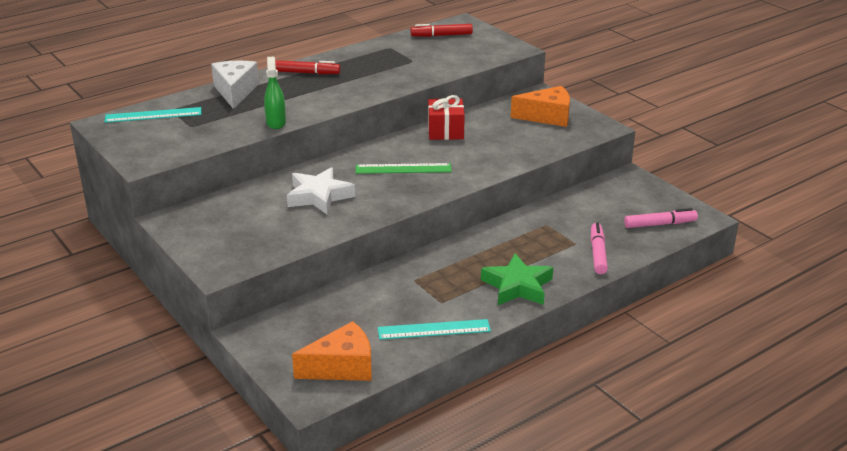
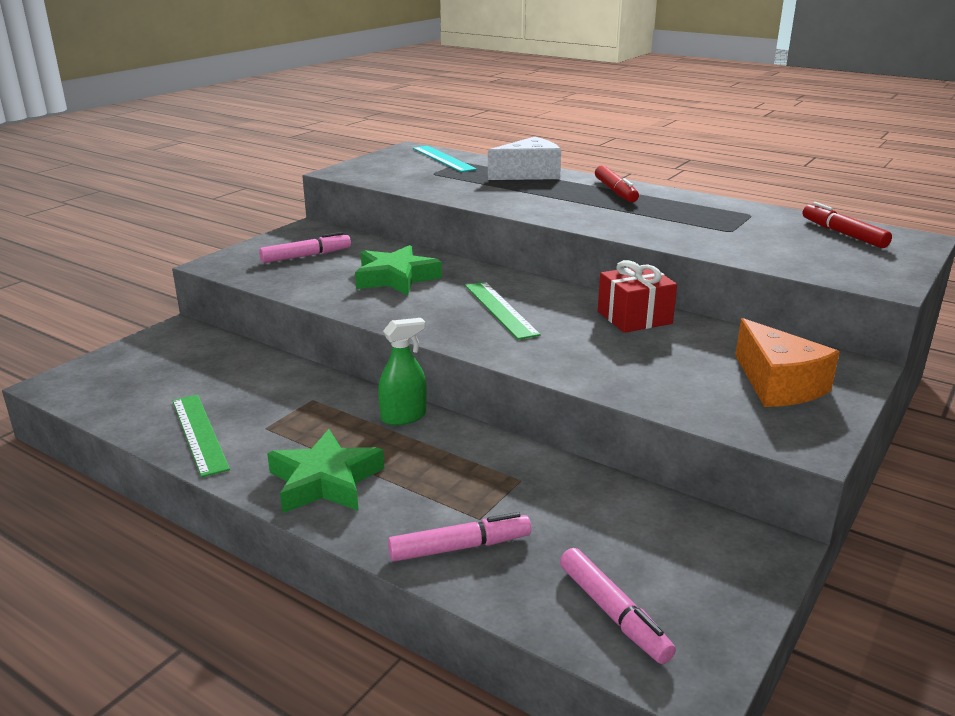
camera: 70 degrees right, 5 degrees down
(239, 227) = (306, 256): none -> pink marker
(276, 123) = (472, 199): green spray bottle -> green spray bottle (403, 417)
(319, 196) = (396, 278): white star -> green star
(342, 367) = (114, 390): orange cheese -> none
(434, 329) = (199, 433): turquoise ruler -> green ruler

